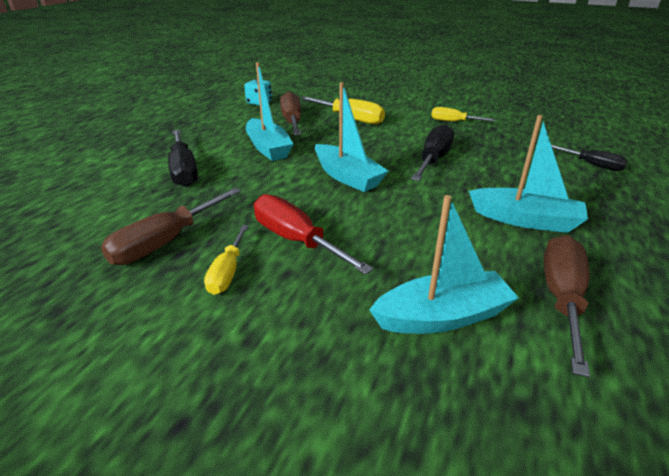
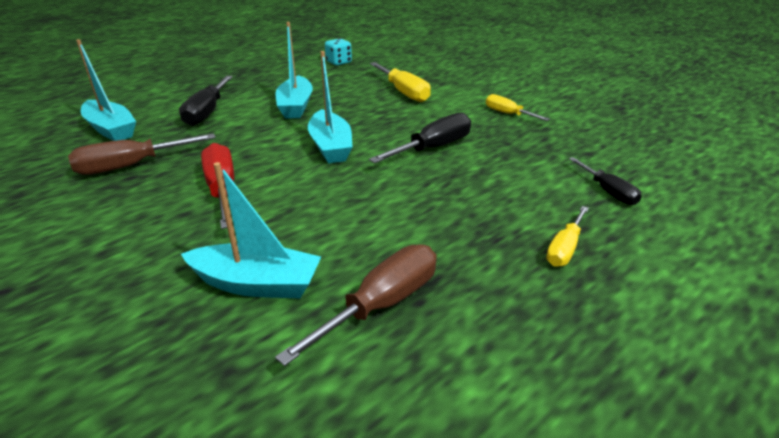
camera: 25 degrees right, 0 degrees up
(227, 272) = (145, 200): yellow screwdriver -> yellow screwdriver (564, 248)
(292, 121) = (346, 85): brown screwdriver -> none
(525, 220) = (447, 227): turquoise boat -> turquoise boat (111, 129)

